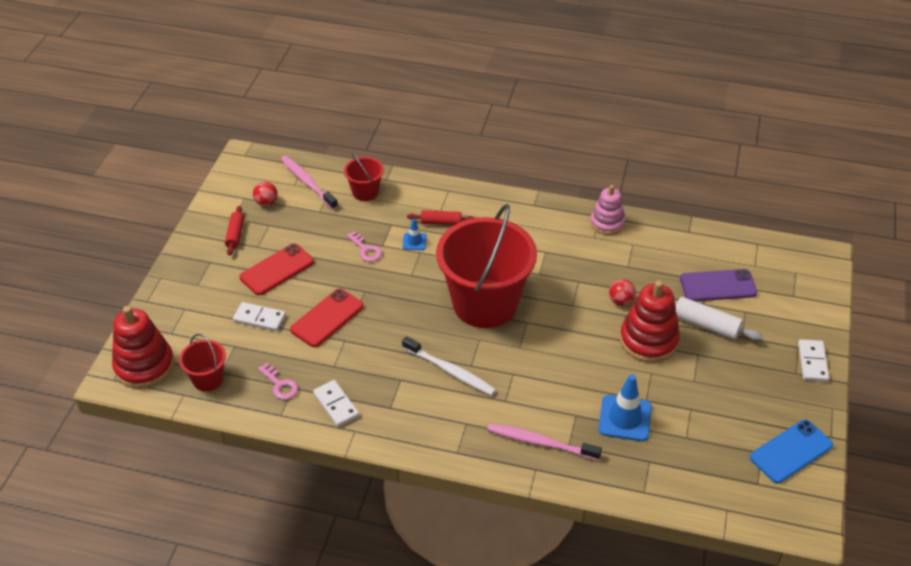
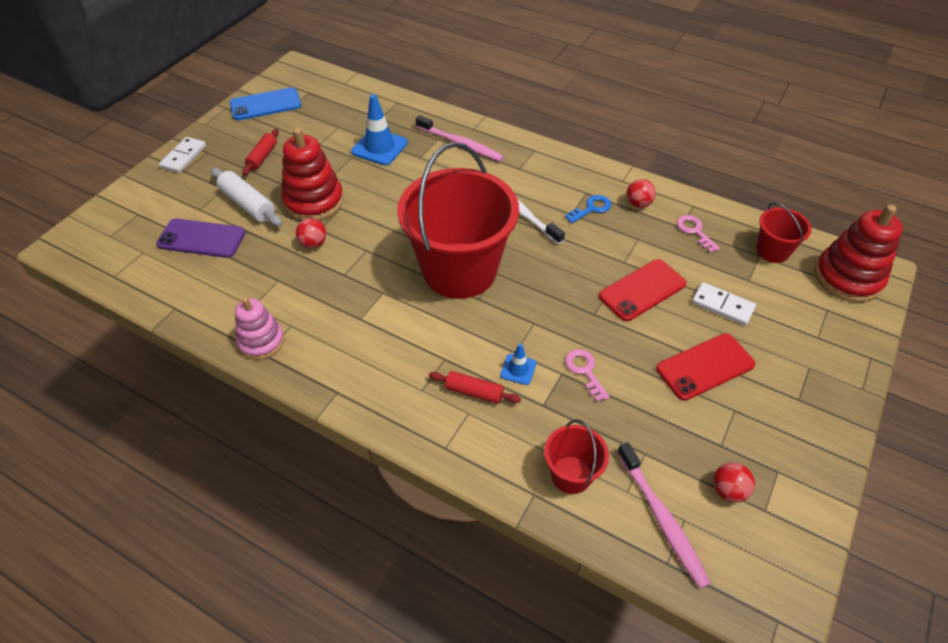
camera: 165 degrees left, 5 degrees up
(235, 234) = (769, 438): red rolling pin -> red rolling pin (262, 157)
(336, 405) = (638, 204): white domino -> red ball
(382, 389) = (591, 208): none -> blue key

